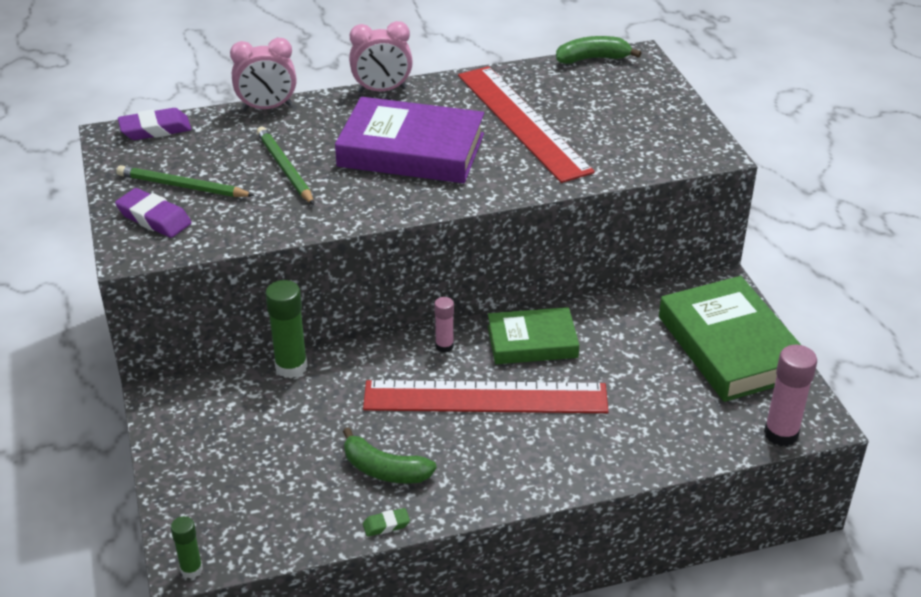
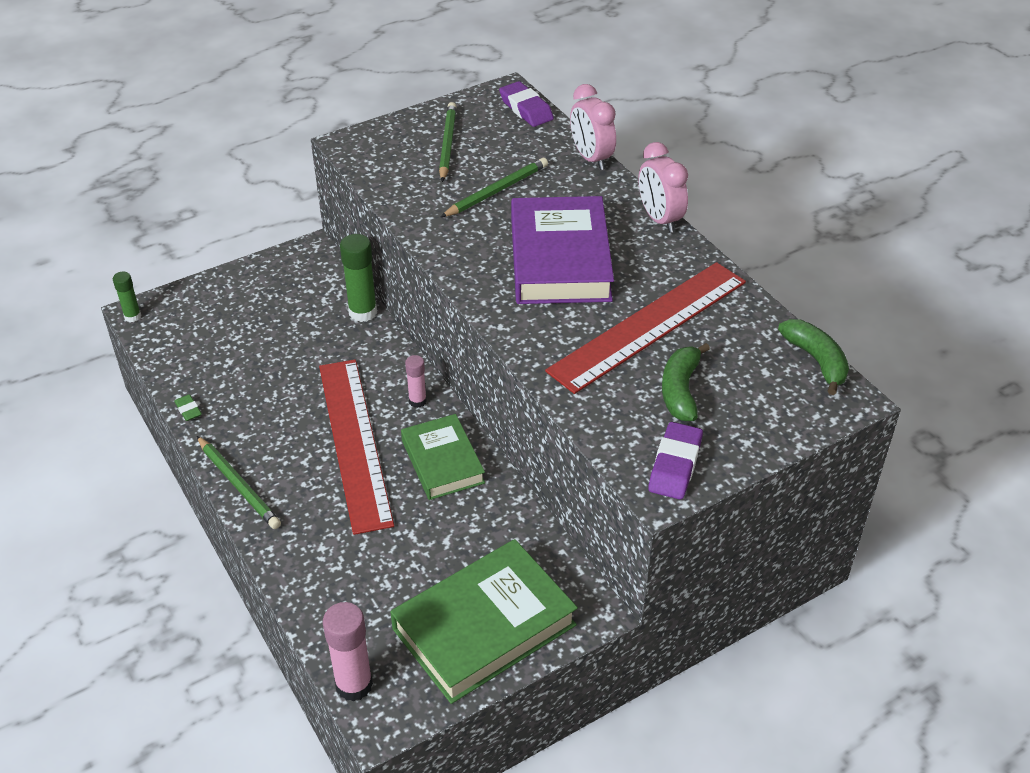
camera: 75 degrees right, 5 degrees up
(154, 218) = (397, 142): purple eraser -> purple eraser (675, 465)
(384, 470) = (250, 396): green banana -> green banana (680, 390)
(516, 491) = (238, 485): none -> green pencil

